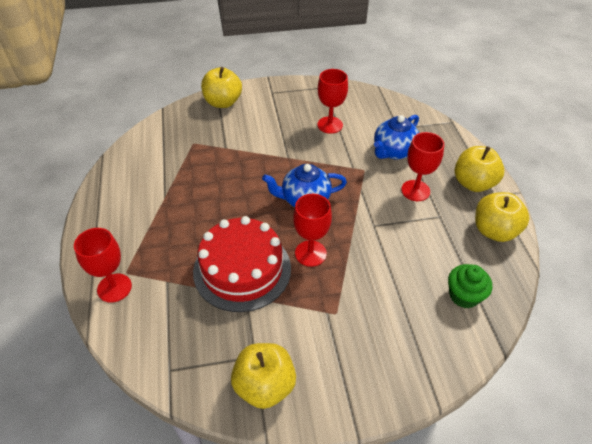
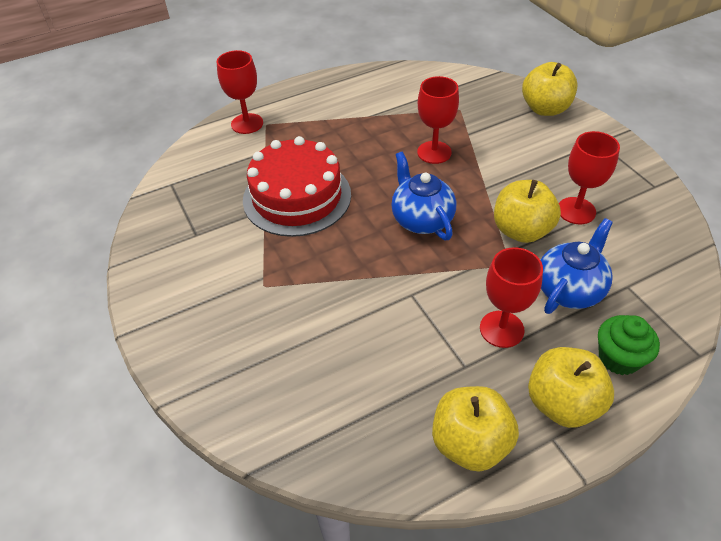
camera: 75 degrees right, 0 degrees up
(264, 386) = (165, 250): yellow apple -> yellow apple (521, 230)
(310, 253) = (340, 244): red goblet -> red goblet (434, 152)
(393, 151) = (569, 290): blue teapot -> blue teapot turned 105 degrees clockwise
(464, 295) = (330, 413): green cupcake -> green cupcake (619, 358)

